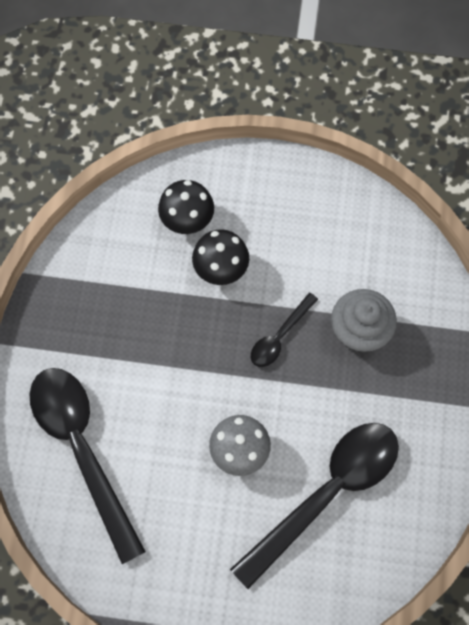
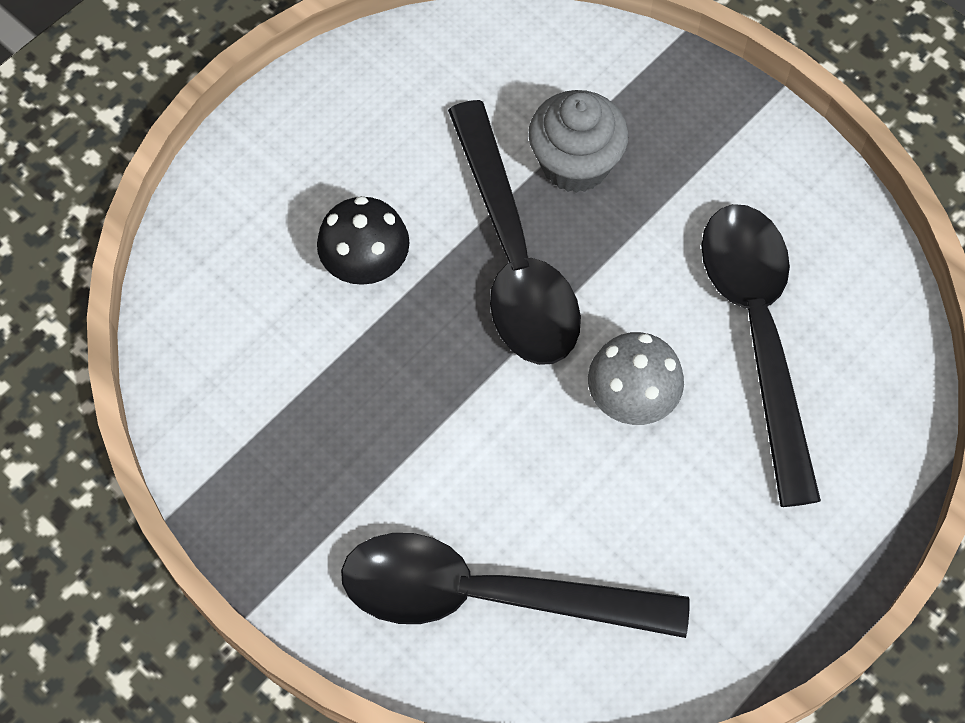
camera: 55 degrees left, 5 degrees down
(187, 220) = (264, 262): black mushroom -> none
(279, 336) = (512, 256): black spoon -> black spoon, size x2.08

